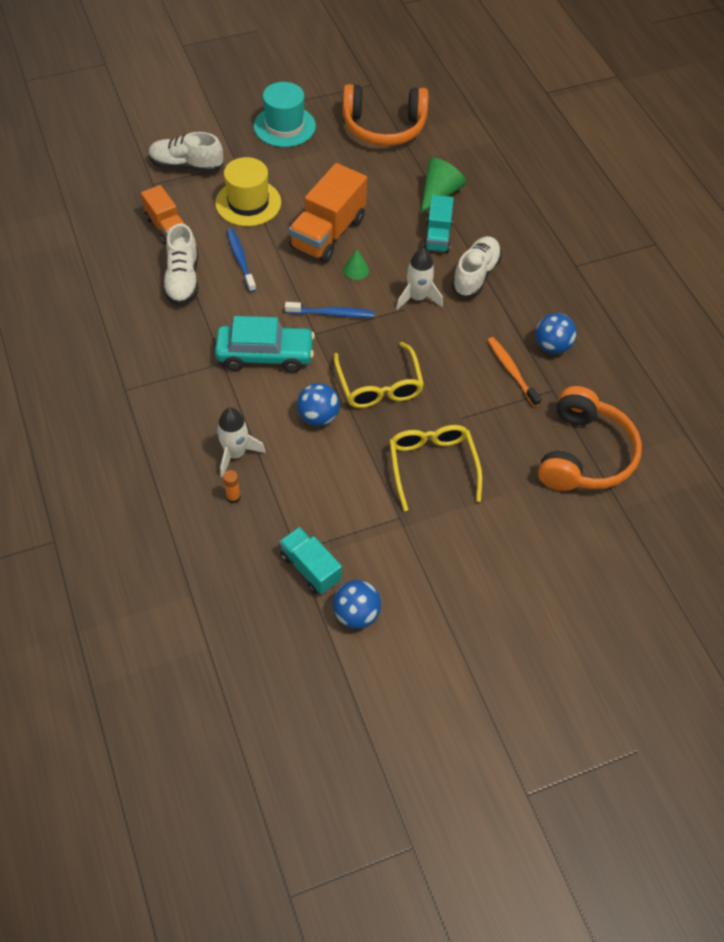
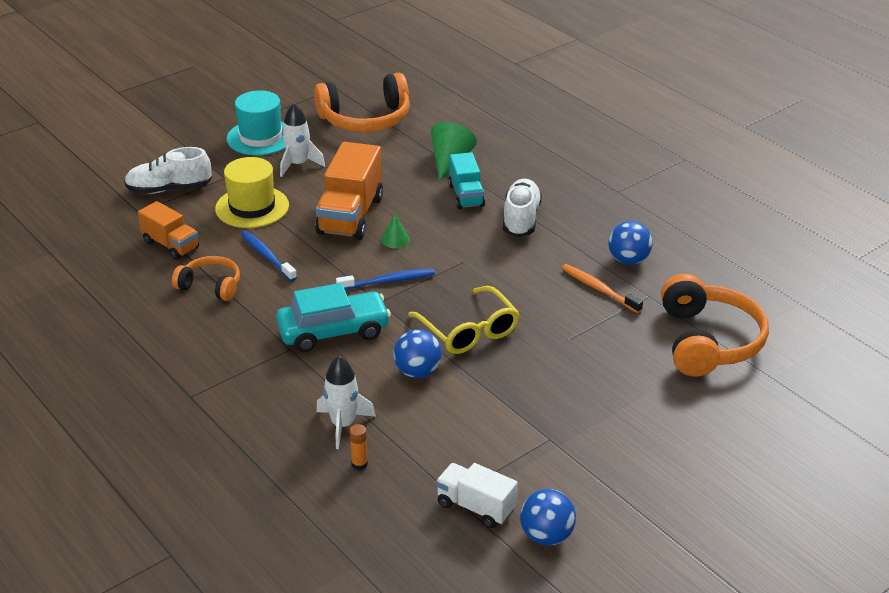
camera: 15 degrees left, 20 degrees down
(183, 279) = (211, 286): white shoe -> orange headphones
(310, 568) = (475, 507): turquoise truck -> white truck
(417, 298) = (471, 249): white rocket -> white rocket (298, 164)
(432, 466) = (560, 387): yellow glasses -> none

